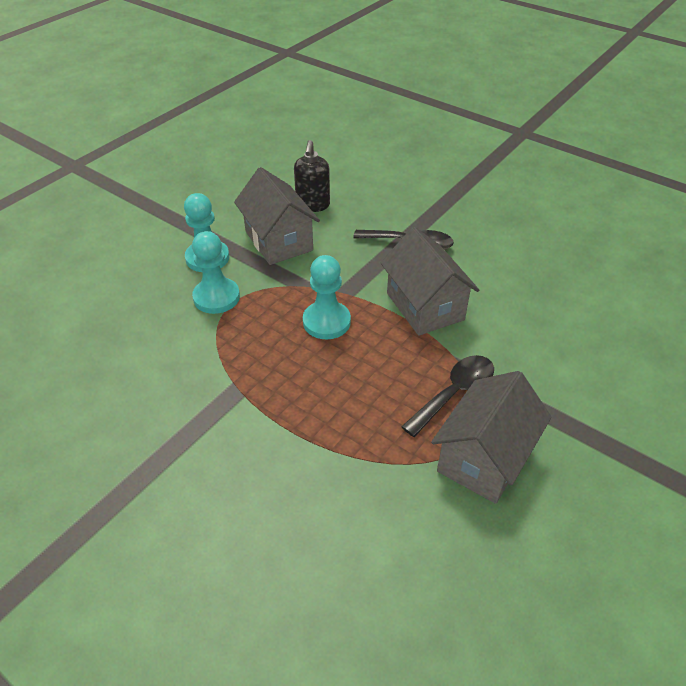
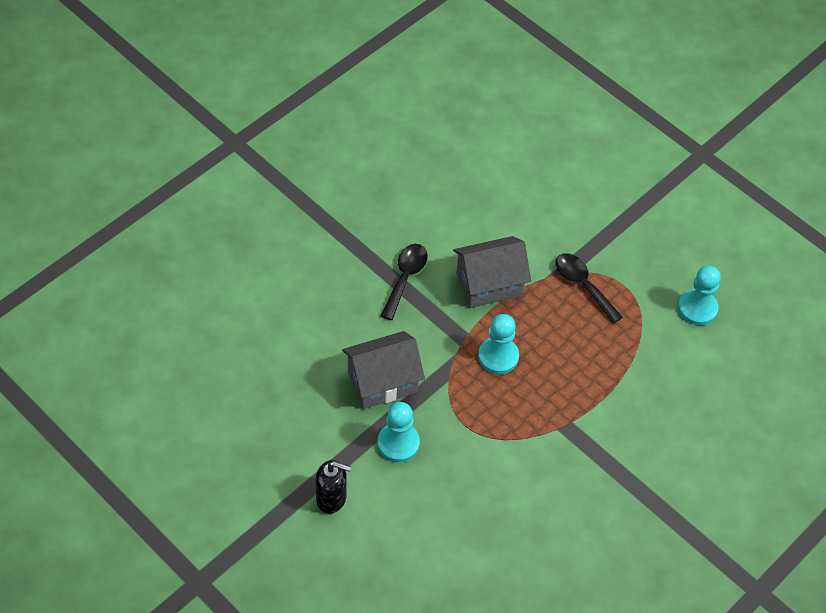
camera: 85 degrees left, 10 degrees up
(216, 297) = (456, 437): turquoise pawn -> turquoise pawn (697, 308)
(313, 205) = (329, 347): black soap dispenser -> black soap dispenser (331, 498)
(484, 458) = (640, 282): grey house -> none

